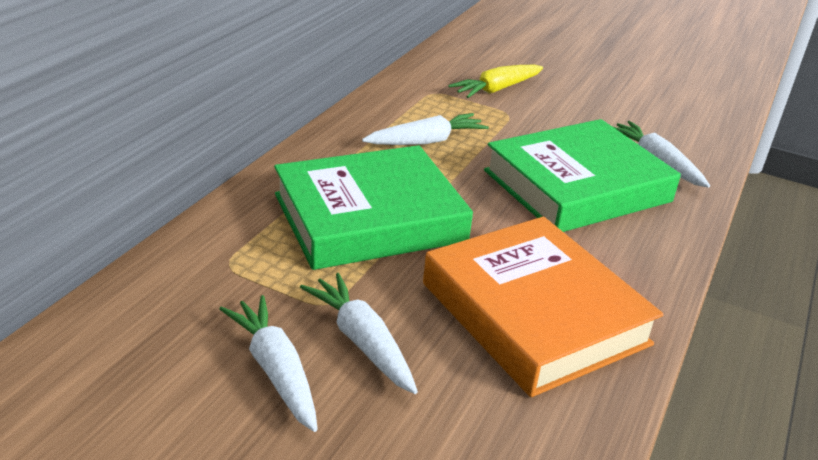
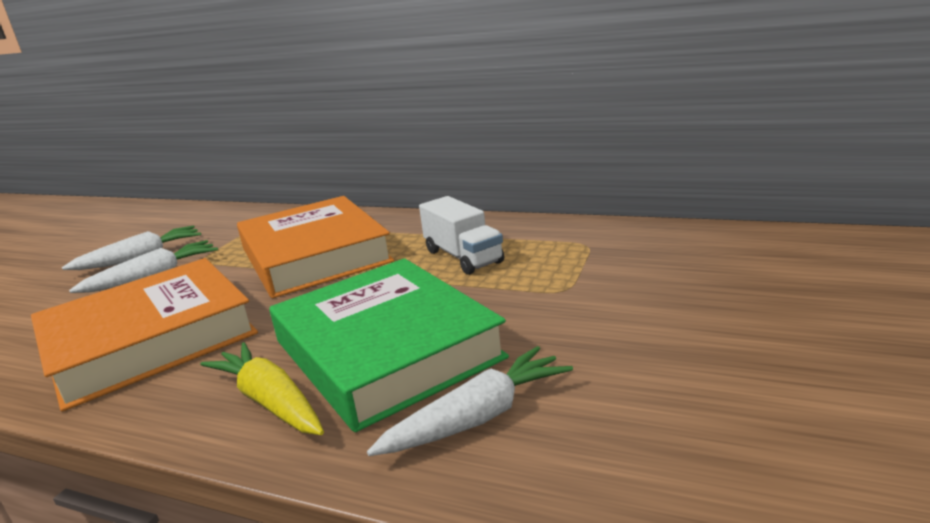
camera: 90 degrees right, 10 degrees down
(369, 218) = (314, 255): green book -> orange book
(426, 141) = (463, 257): white carrot -> white truck
(496, 89) = (634, 275): yellow carrot -> yellow carrot (270, 401)

